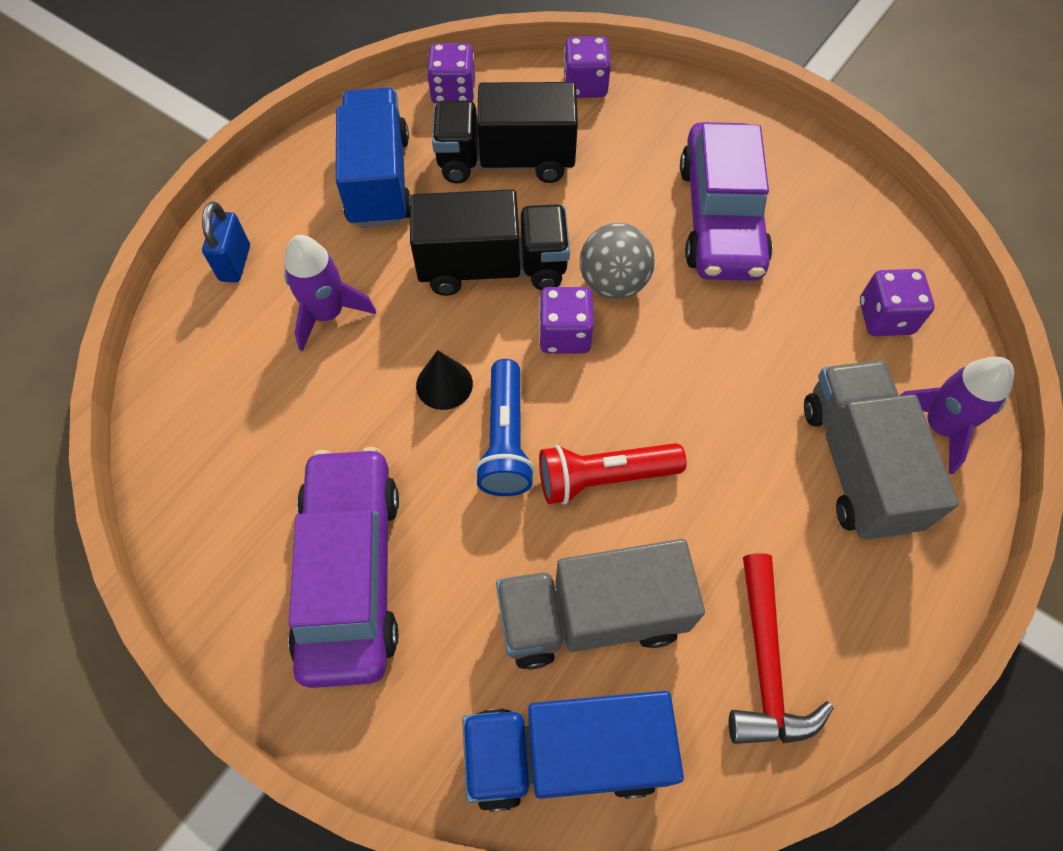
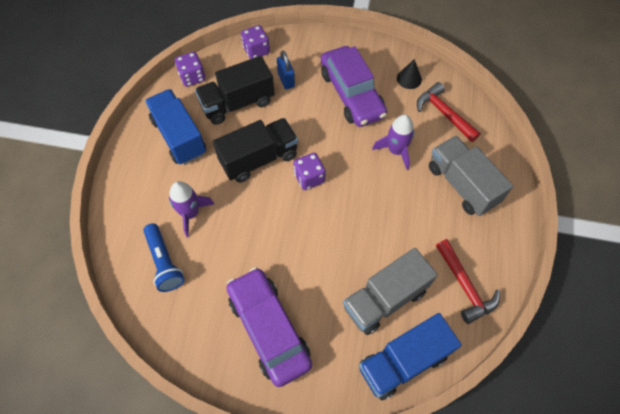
camera: 25 degrees left, 0 degrees up
(235, 263) = (128, 207): blue padlock -> blue padlock (286, 80)
(444, 384) = (265, 224): black cone -> black cone (409, 79)
(505, 439) = (307, 238): blue flashlight -> blue flashlight (164, 262)
(604, 477) = (360, 236): red flashlight -> none
(613, 283) = (319, 144): grey ball -> none
(885, 317) = (444, 113): purple dice -> red hammer
(939, 426) = (487, 153): purple rocket -> purple rocket (396, 151)

